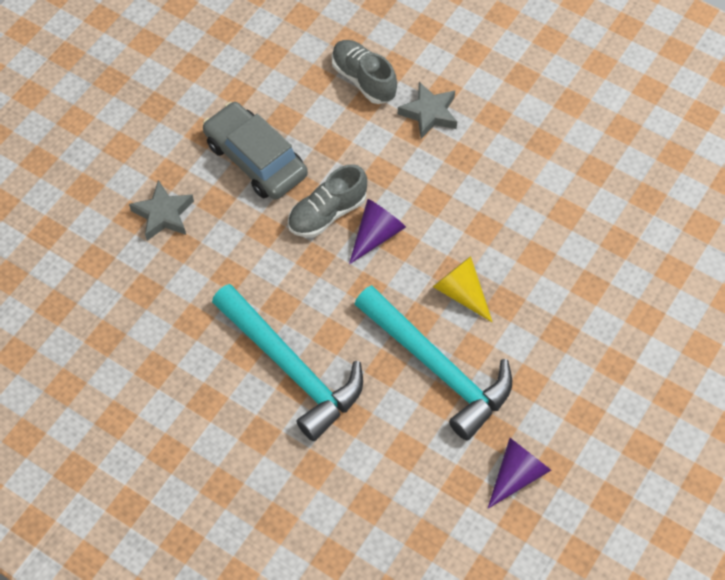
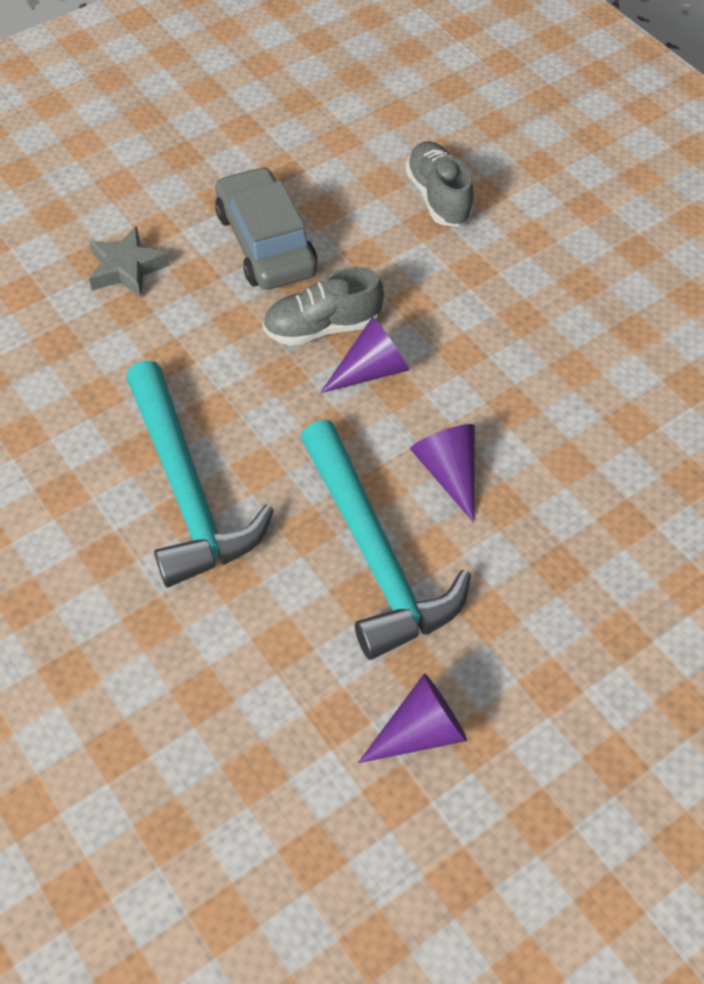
camera: 20 degrees right, 5 degrees down
(429, 113) = (502, 256): grey star -> none
(461, 292) = (448, 472): yellow cone -> purple cone

